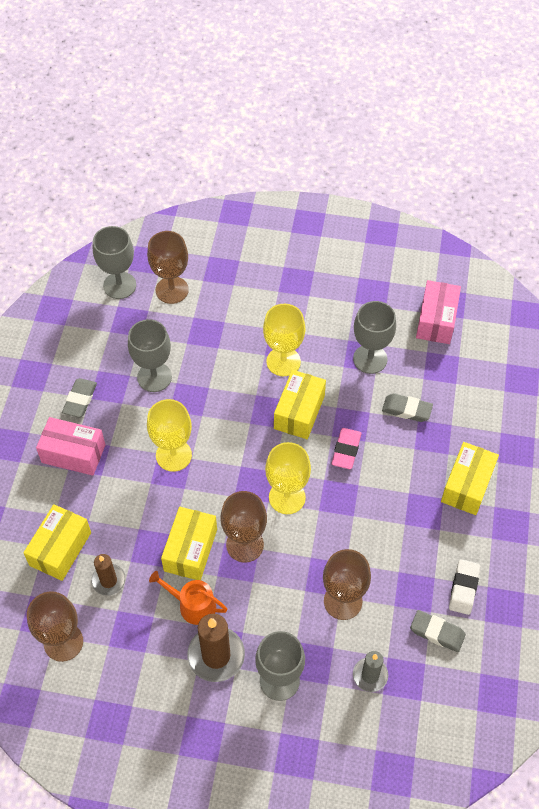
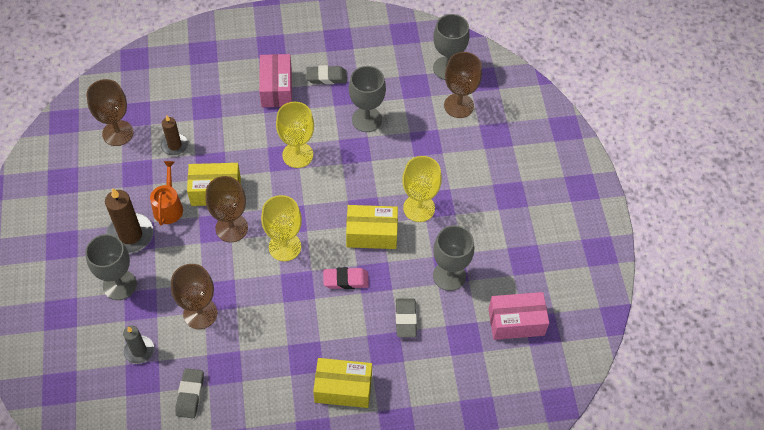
camera: 70 degrees right, 0 degrees up
(60, 549) = (192, 107): yellow box -> none
(463, 588) = (238, 407): white eraser -> none

